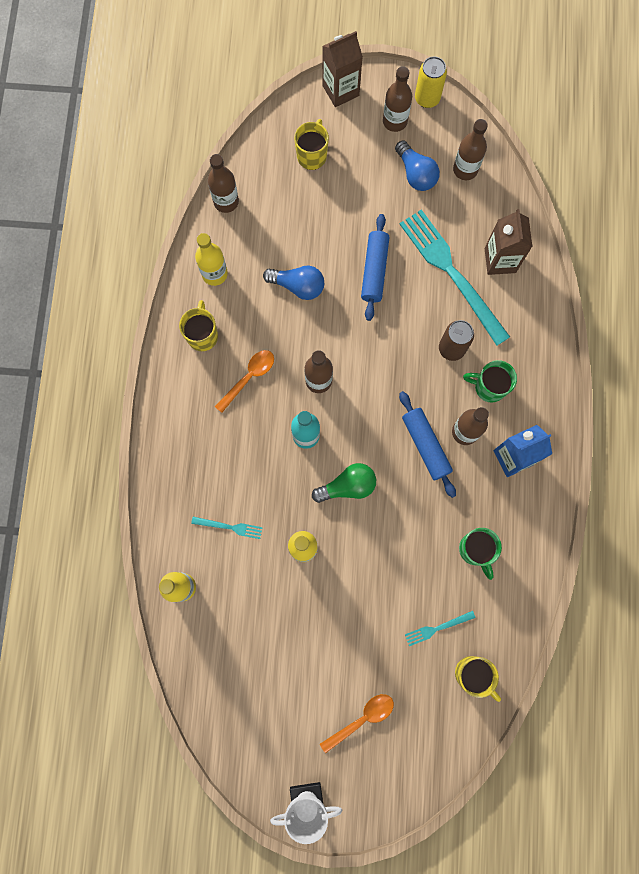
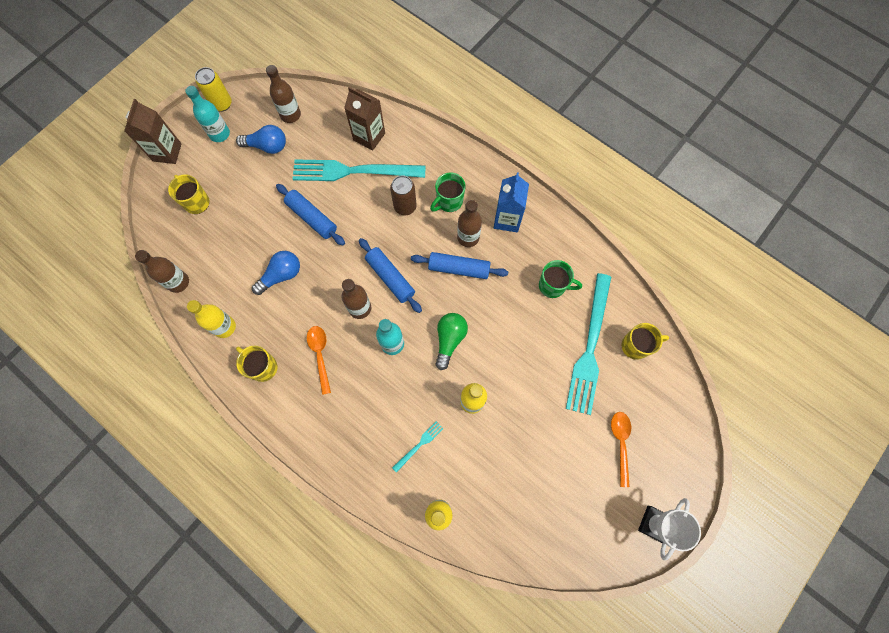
camera: 55 degrees left, 5 degrees down
(368, 387) = (390, 278): none -> blue rolling pin
(395, 121) = (219, 134): brown bottle -> turquoise bottle
(437, 628) = (589, 347): turquoise fork -> turquoise fork, size x2.39

